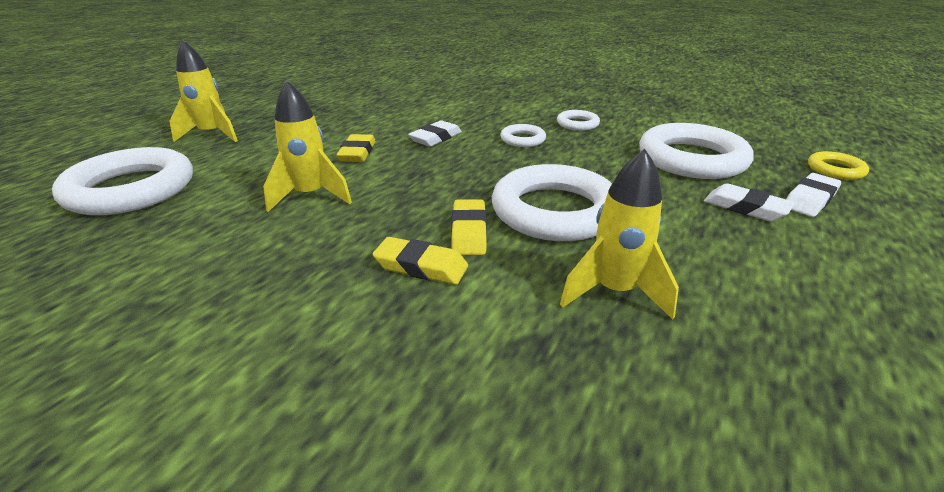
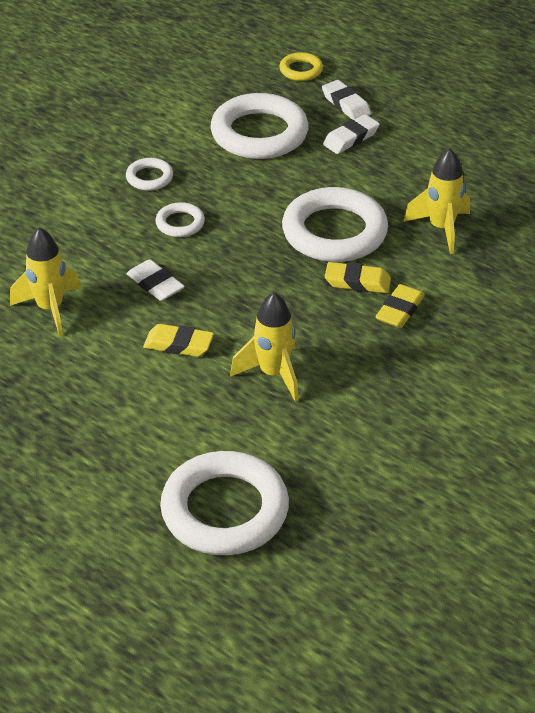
camera: 80 degrees left, 10 degrees up
(212, 135) = (76, 475): yellow rocket -> yellow rocket (50, 309)

